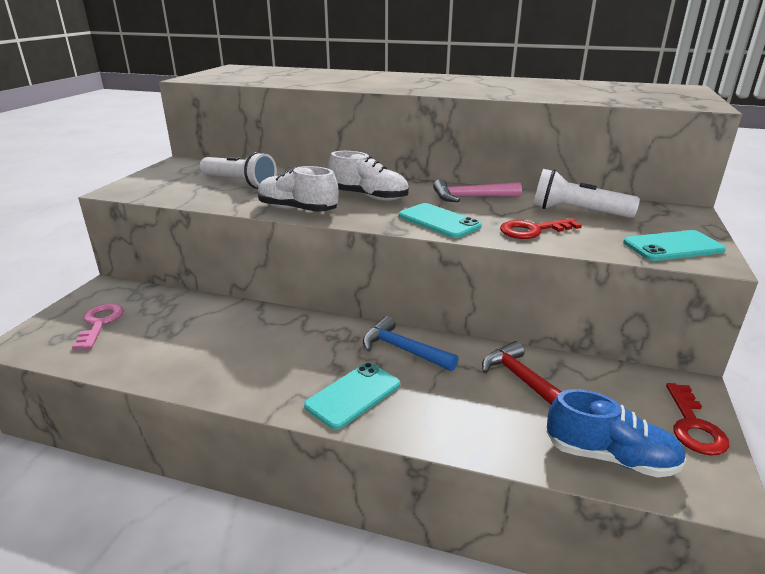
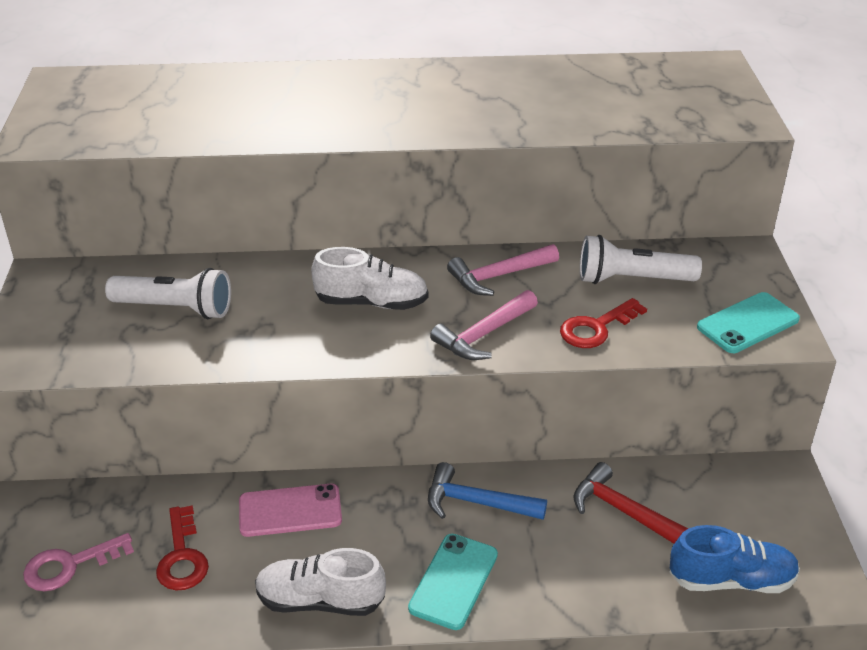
camera: 20 degrees left, 10 degrees up
(100, 323) = (69, 565): pink key -> pink key turned 90 degrees counterclockwise
(263, 325) = (290, 511): none -> pink phone
(297, 209) = (296, 351): white shoe -> white shoe (320, 601)
(439, 221) = (484, 335): turquoise phone -> pink hammer
(693, 426) = (795, 521): red key -> red key (182, 557)

